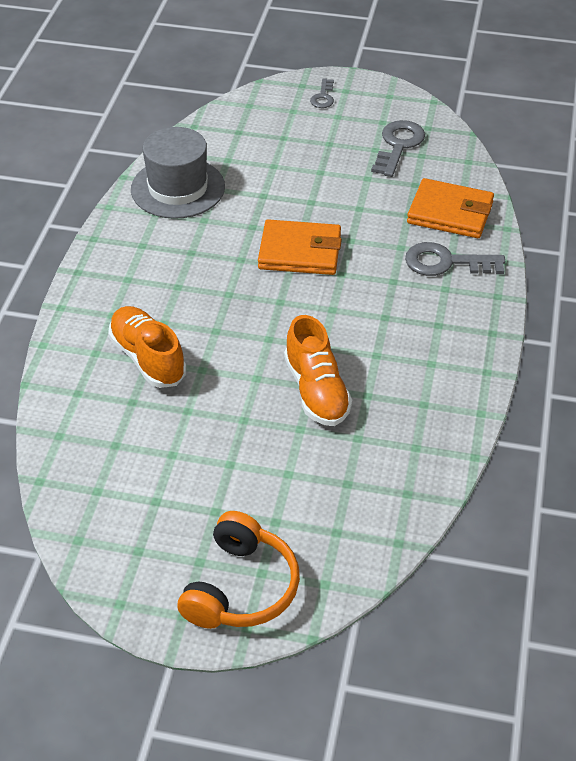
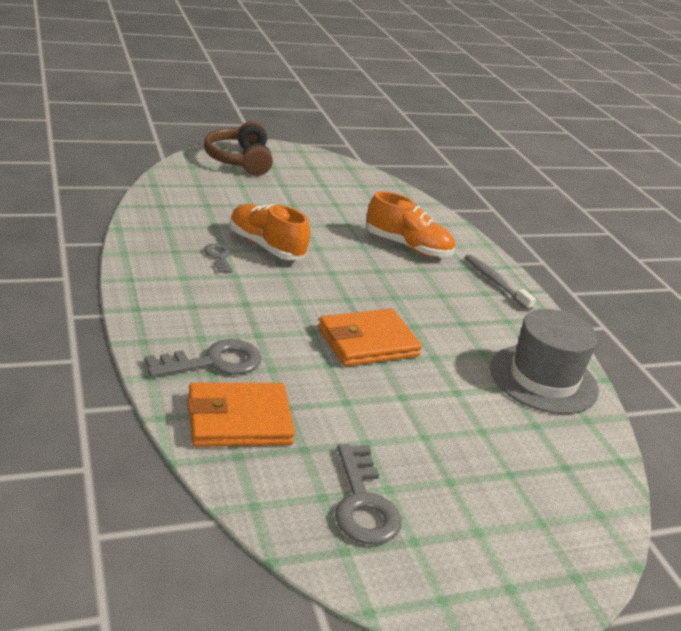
camera: 145 degrees right, 15 degrees down
(101, 288) = (495, 283): none -> grey toothbrush
(240, 588) = (240, 160): orange headphones -> brown headphones
(323, 97) = (528, 561): grey key -> grey key (219, 257)

